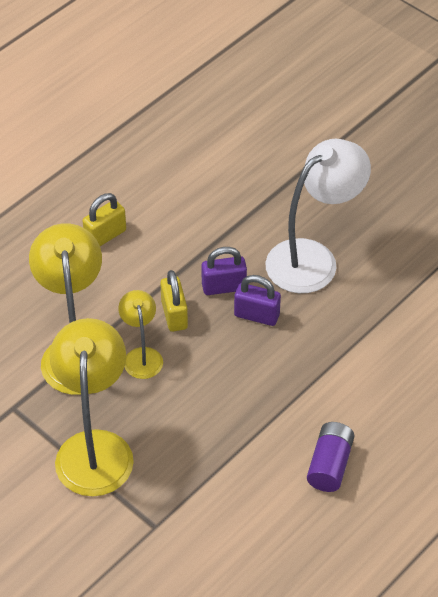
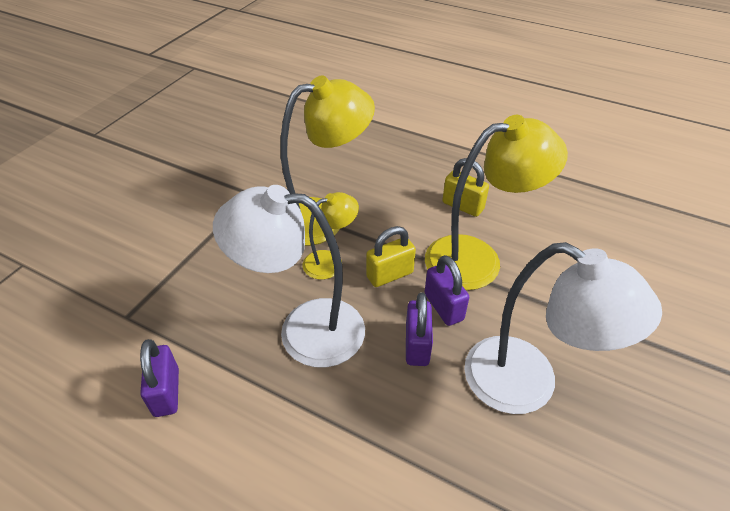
camera: 75 degrees right, 5 degrees down
(95, 448) = (216, 253): yellow lamp -> yellow lamp (478, 259)
(216, 389) = (304, 330): none -> white lamp
(250, 494) = (166, 392): none -> purple padlock
(330, 465) = (214, 472): purple battery -> none

